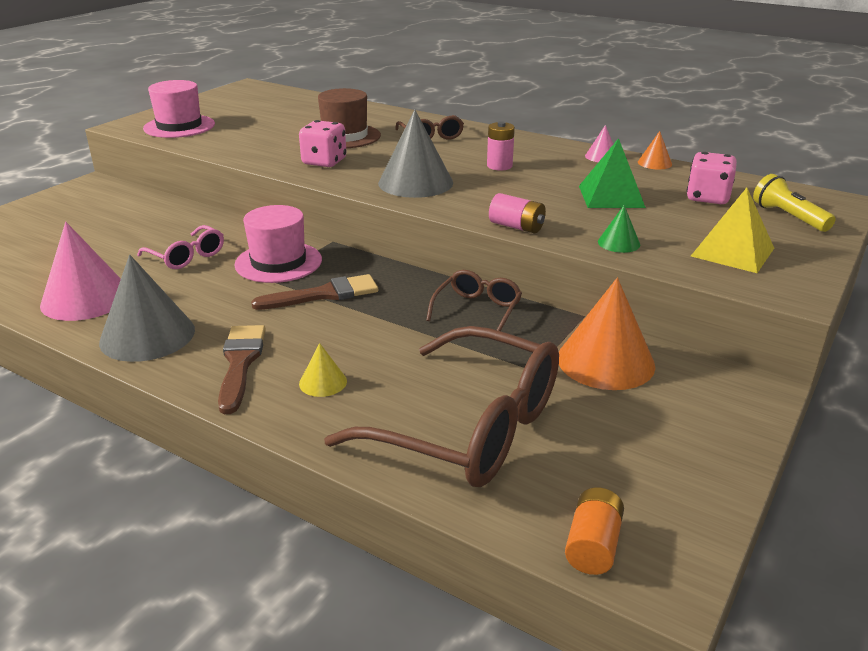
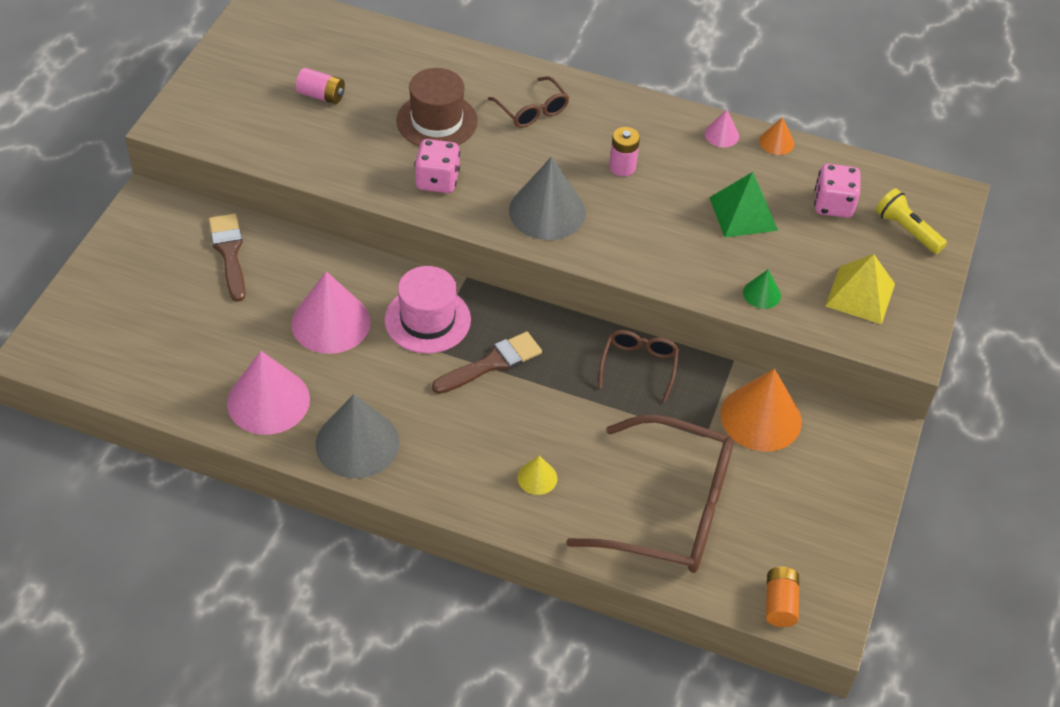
camera: 15 degrees left, 20 degrees up
(179, 126) = (235, 119): pink hat -> none
(186, 256) = (331, 322): pink glasses -> pink cone
(240, 363) = (458, 466): brown brush -> brown brush (229, 253)
(516, 227) = (666, 279): pink battery -> pink battery (321, 95)

